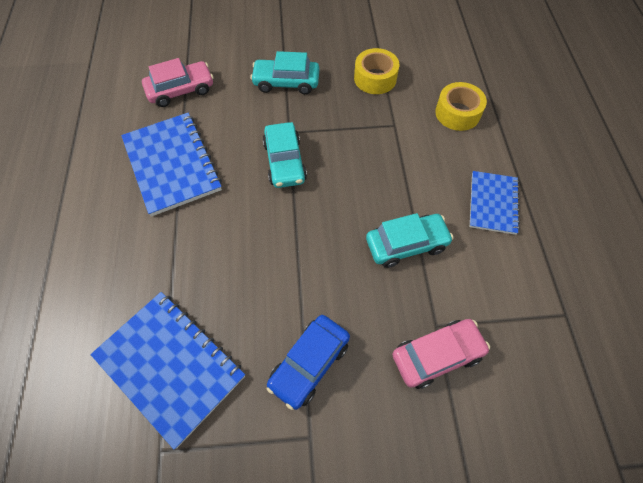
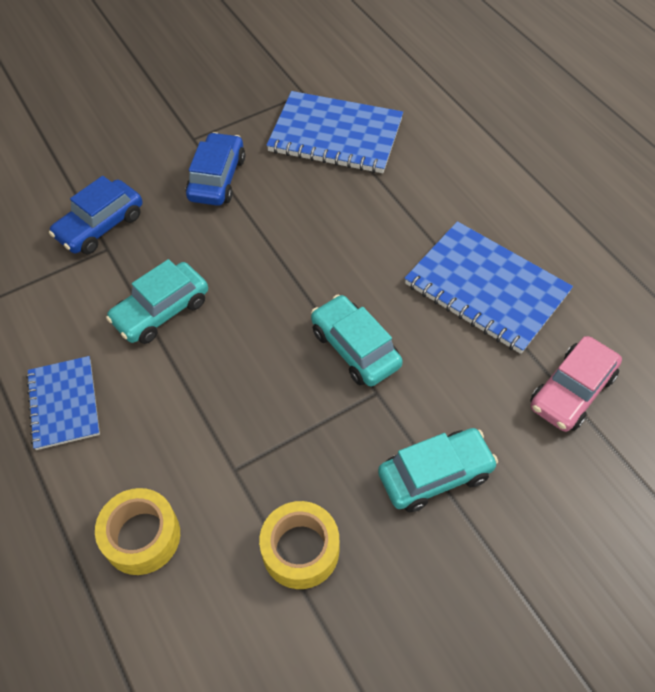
camera: 155 degrees right, 5 degrees down
(437, 355) = (100, 226): pink car -> blue car

